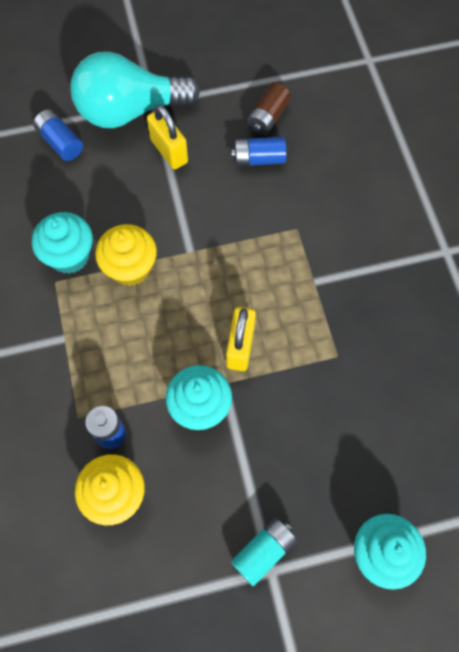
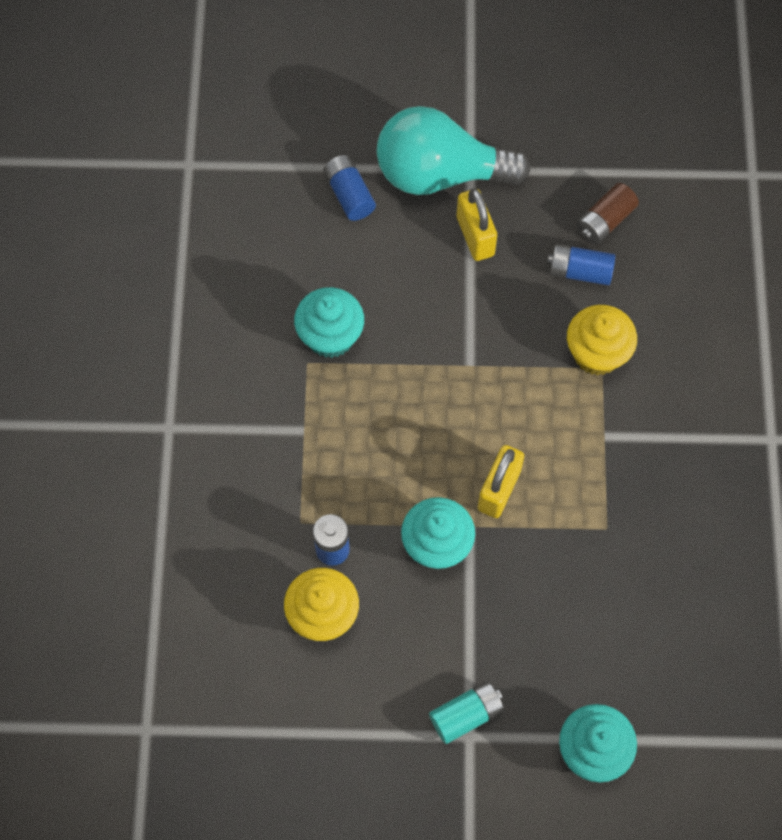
camera: 15 degrees right, 0 degrees up
(130, 268) = (396, 368): yellow cupcake -> yellow cupcake (596, 354)

